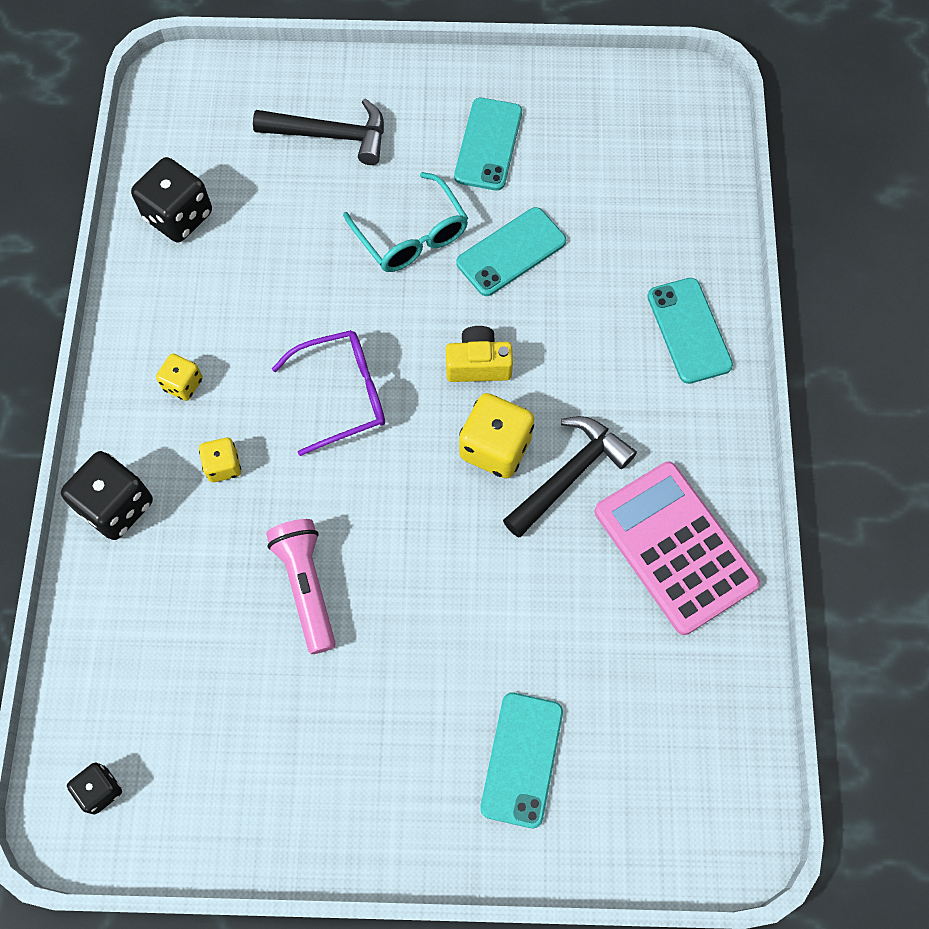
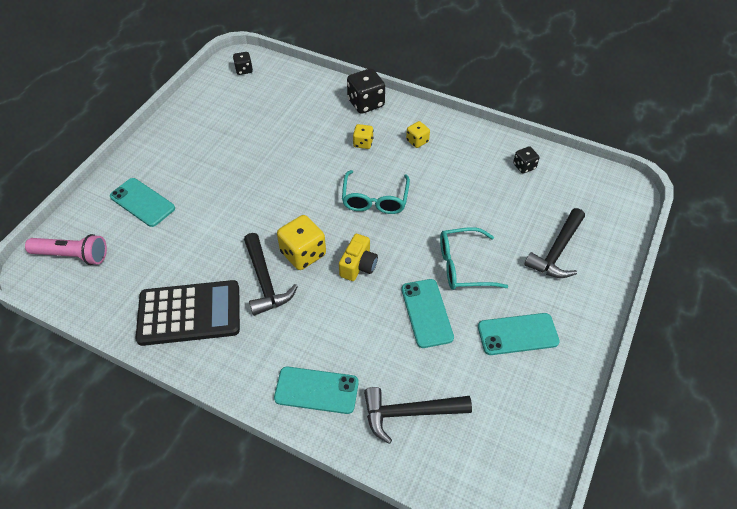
camera: 115 degrees right, 15 degrees down
(179, 216) = (524, 166): black dice -> black dice, size x0.56
(307, 586) = (281, 154): pink flashlight -> pink flashlight (72, 255)
(343, 394) = (375, 200): purple glasses -> turquoise glasses
(488, 144) = (517, 334): turquoise phone -> turquoise phone turned 45 degrees counterclockwise
(658, 221) = (409, 413): none -> black hammer
(675, 547) = (189, 313): pink calculator -> black calculator

